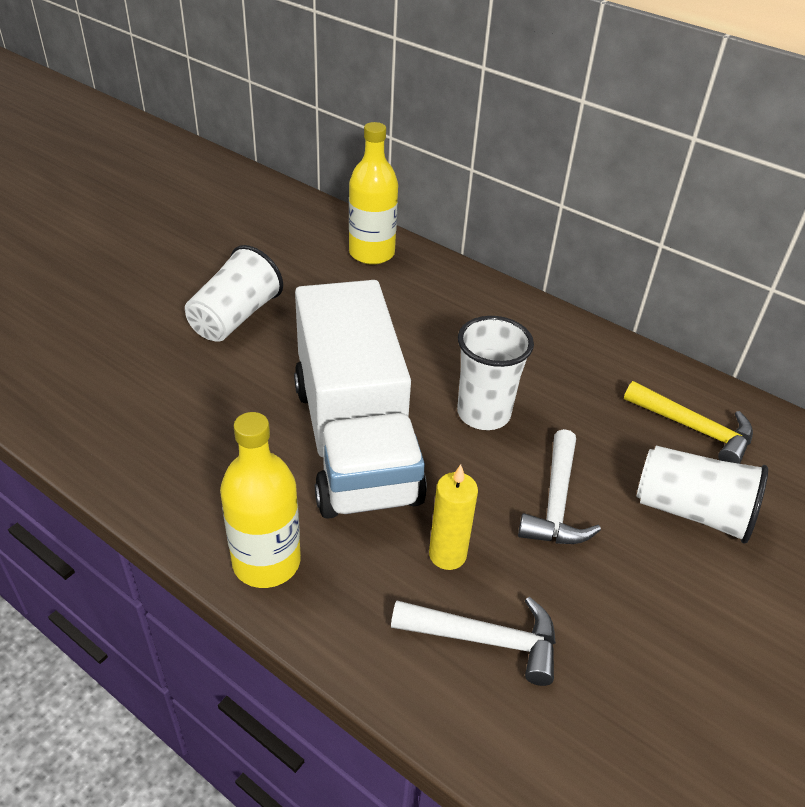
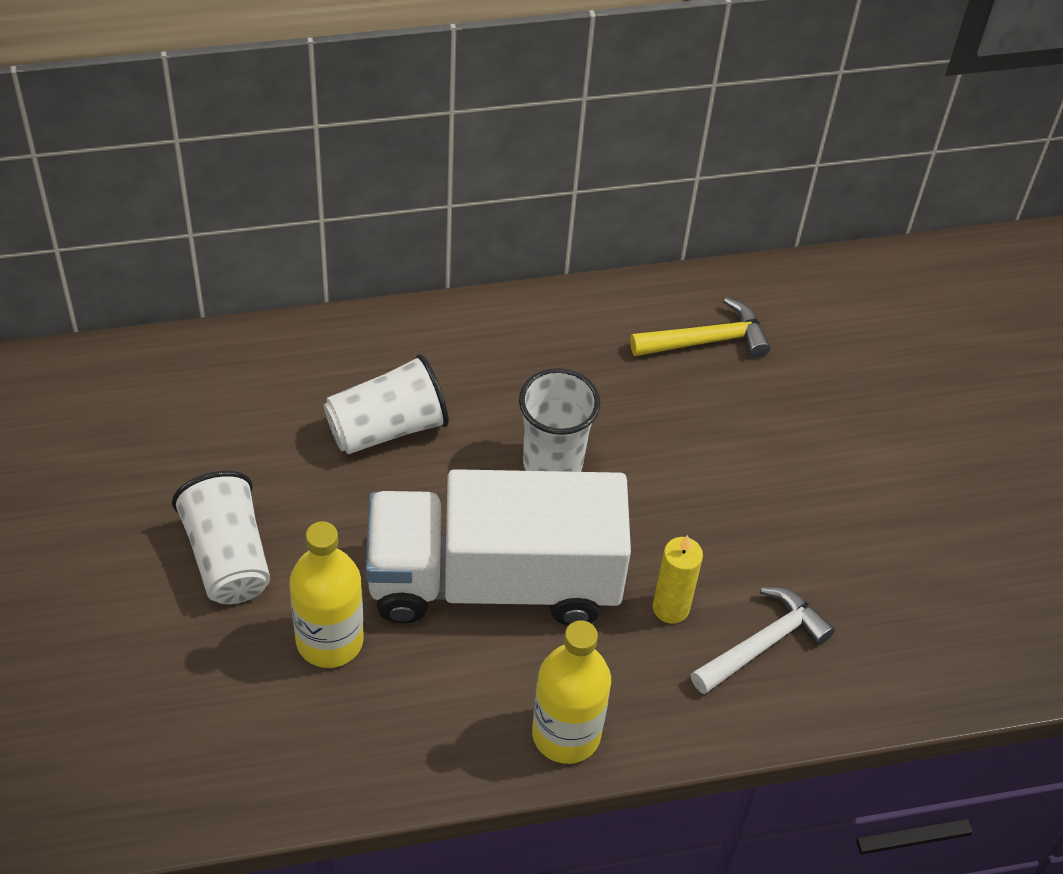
camera: 50 degrees left, 10 degrees up
(355, 441) = (493, 580): white truck -> white truck turned 150 degrees clockwise
(371, 253) = (245, 372): yellow bottle -> yellow bottle (329, 640)
(556, 503) = (689, 496): white hammer -> none
(692, 511) = (776, 420): white cup -> white cup (387, 428)

